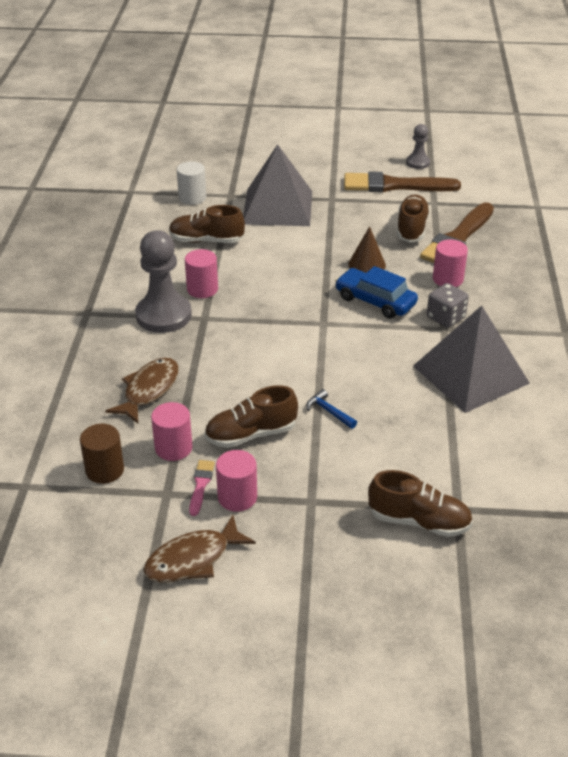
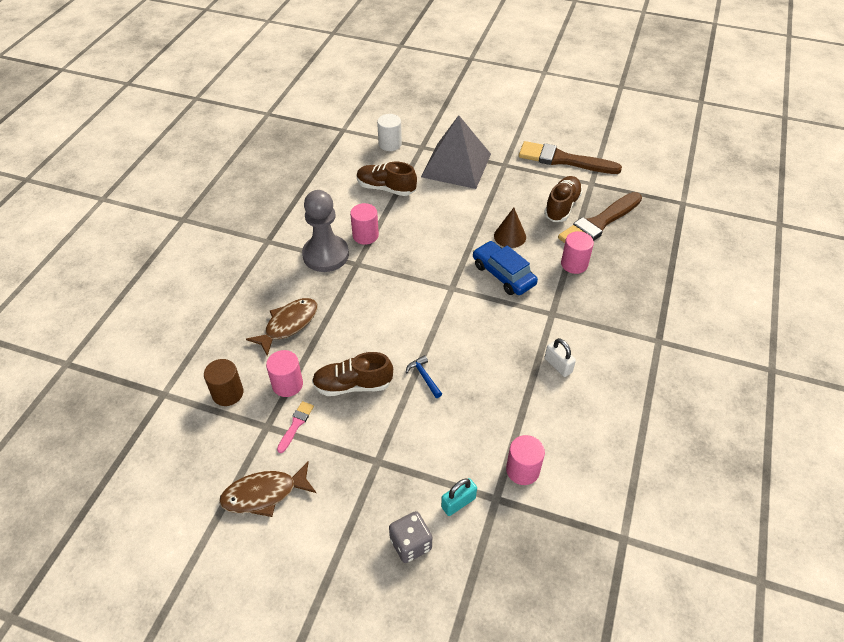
camera: 15 degrees right, 10 degrees up
(237, 497) = (320, 443): pink cylinder -> pink cylinder (522, 470)
(417, 163) = (592, 139): grey pawn -> none
(418, 521) = (458, 503): brown shoe -> turquoise padlock
(445, 318) = (557, 303): grey dice -> grey dice (410, 544)
(471, 374) = (558, 365): grey pyramid -> white padlock

